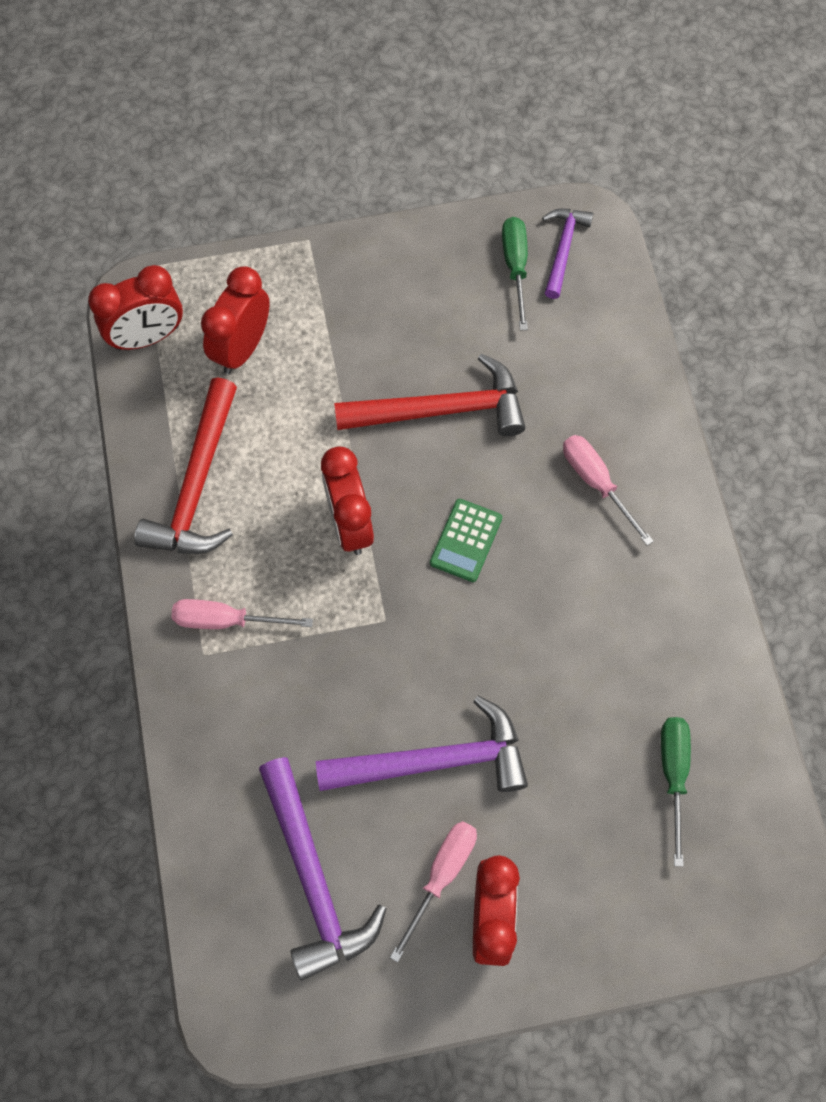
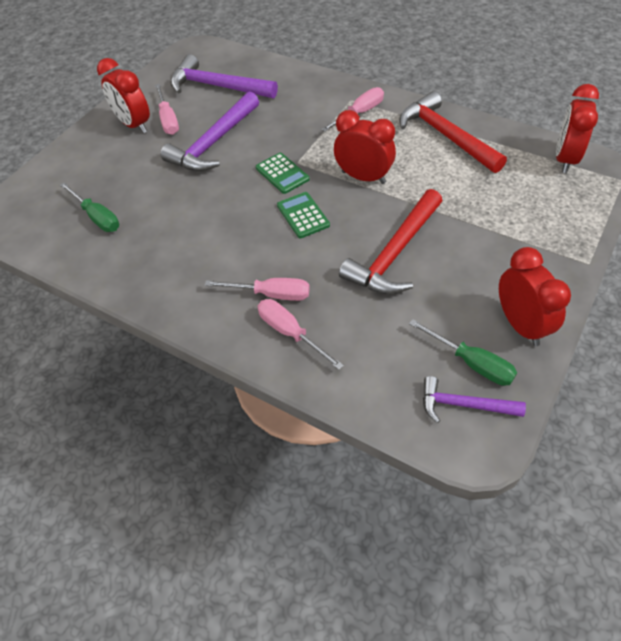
camera: 135 degrees right, 15 degrees down
(242, 348) = (522, 192): red clock -> red clock (520, 325)
(419, 621) = (282, 174): none -> green calculator
(563, 249) = (463, 405): purple hammer -> purple hammer turned 135 degrees clockwise
(621, 429) = (290, 333): none -> pink screwdriver

